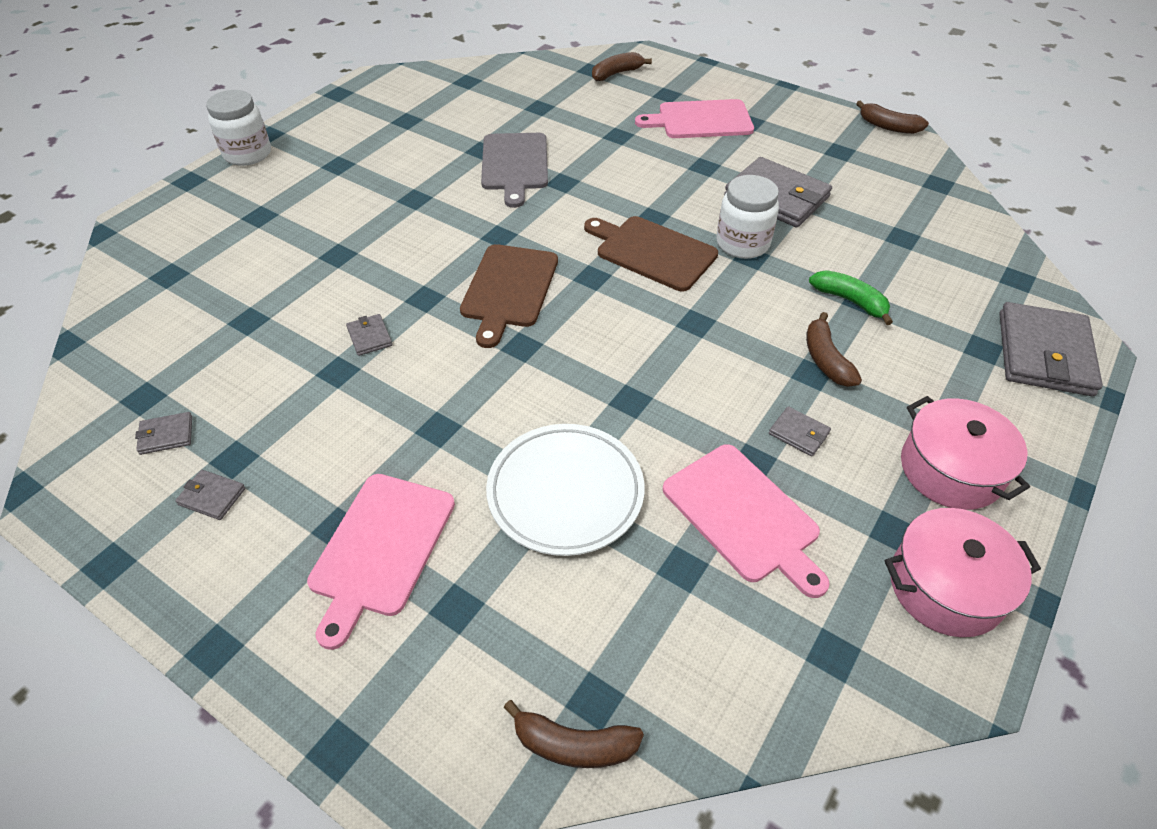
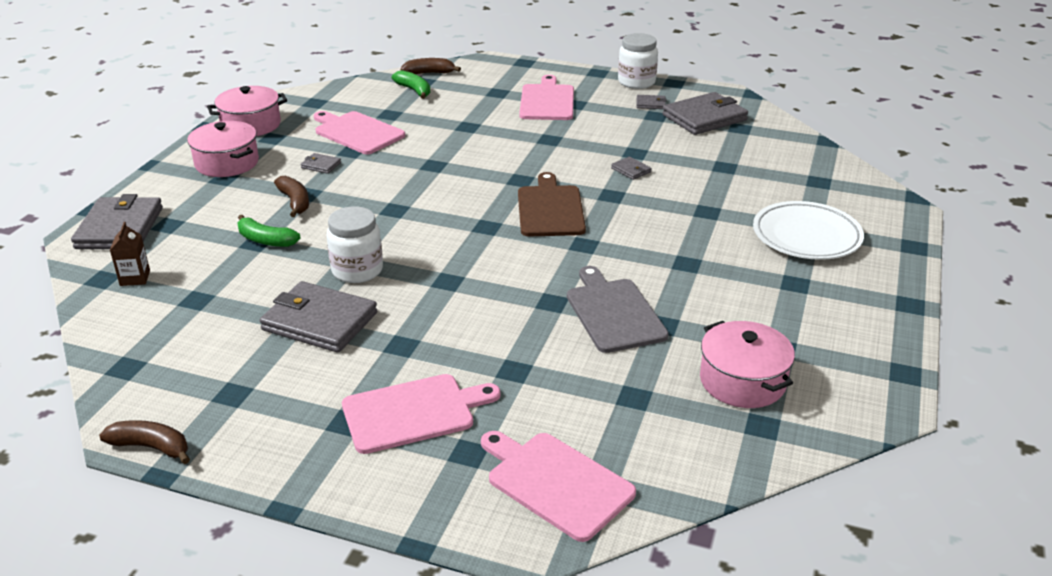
camera: 165 degrees right, 15 degrees down
(166, 435) = (704, 117): grey wallet -> grey wallet, size x2.28
(247, 154) = (898, 279): white jar -> white jar (636, 82)
(456, 105) = (742, 381): none -> pink pot
(565, 493) = (460, 127): white plate -> white plate (806, 236)
(616, 73) = (556, 483): brown banana -> pink cutting board
(622, 659) = (414, 90): none -> green banana
(652, 252) = (440, 252): brown cutting board -> none
(981, 273) = (135, 278): none -> brown carton

